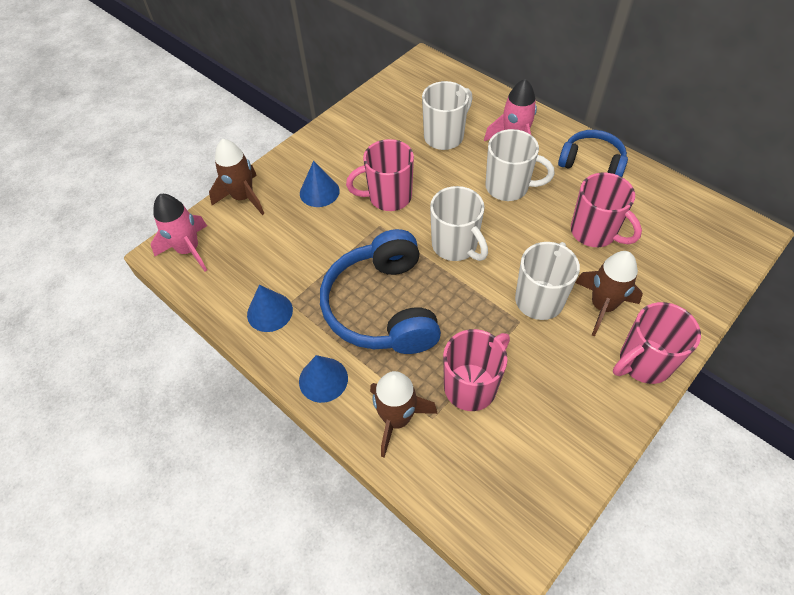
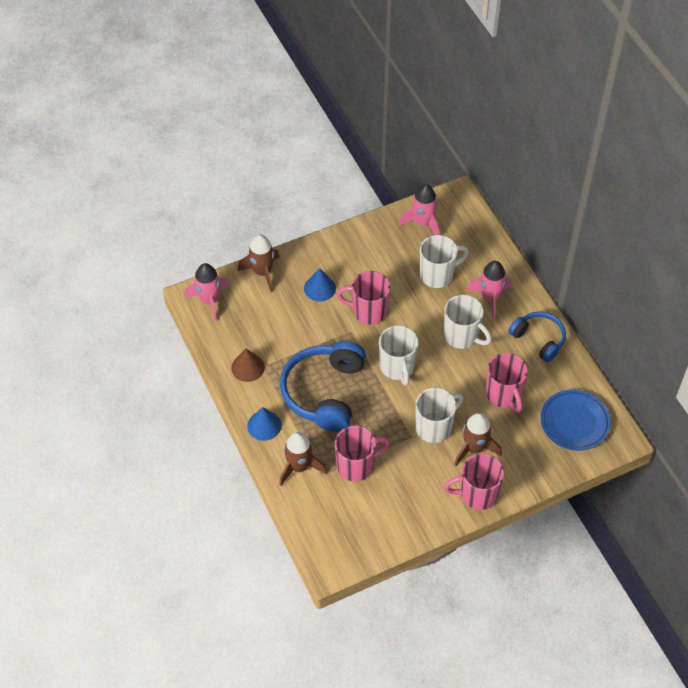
camera: 20 degrees right, 0 degrees up
(269, 312) = (248, 367): blue cone -> brown cone
(401, 95) = (423, 223): none -> pink rocket
(691, 234) = (574, 422): none -> blue plate

